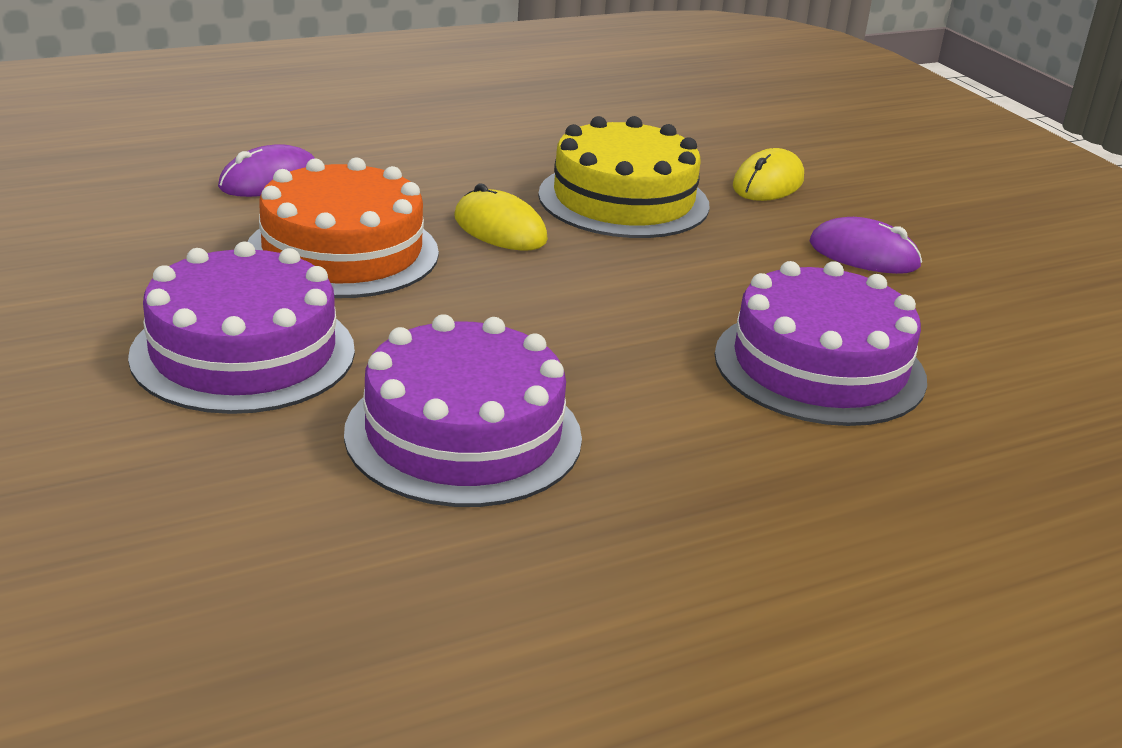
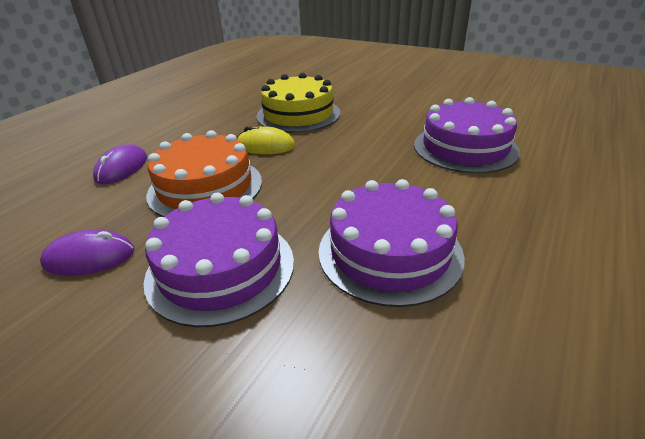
camera: 30 degrees left, 5 degrees up
(768, 183) = (340, 89): yellow mouse -> none
(864, 254) = (410, 101): purple mouse -> purple mouse (89, 257)

